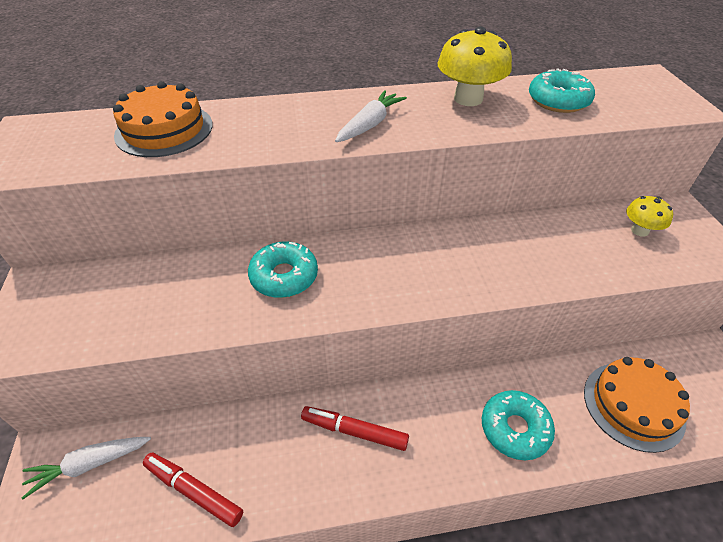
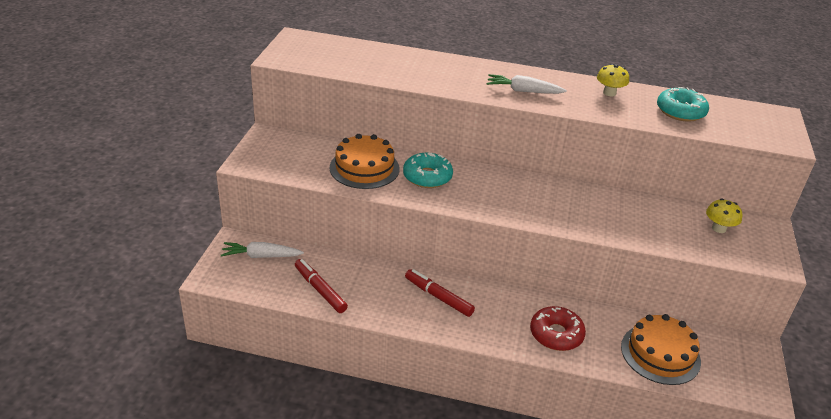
camera: 20 degrees right, 10 degrees down
(164, 130) = (382, 60): orange cake -> orange cake (364, 168)
(370, 124) = (523, 91): white carrot -> white carrot turned 135 degrees counterclockwise
(468, 99) = (609, 93): yellow mushroom -> yellow mushroom, size x0.58
(515, 428) = (556, 334): turquoise donut -> red donut

